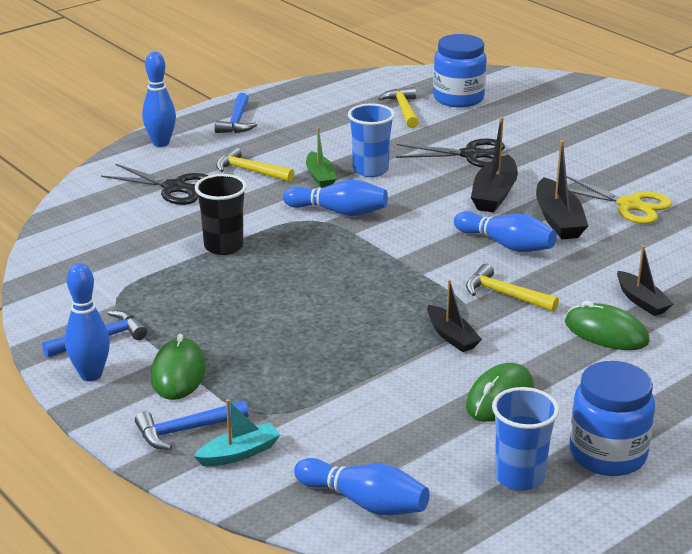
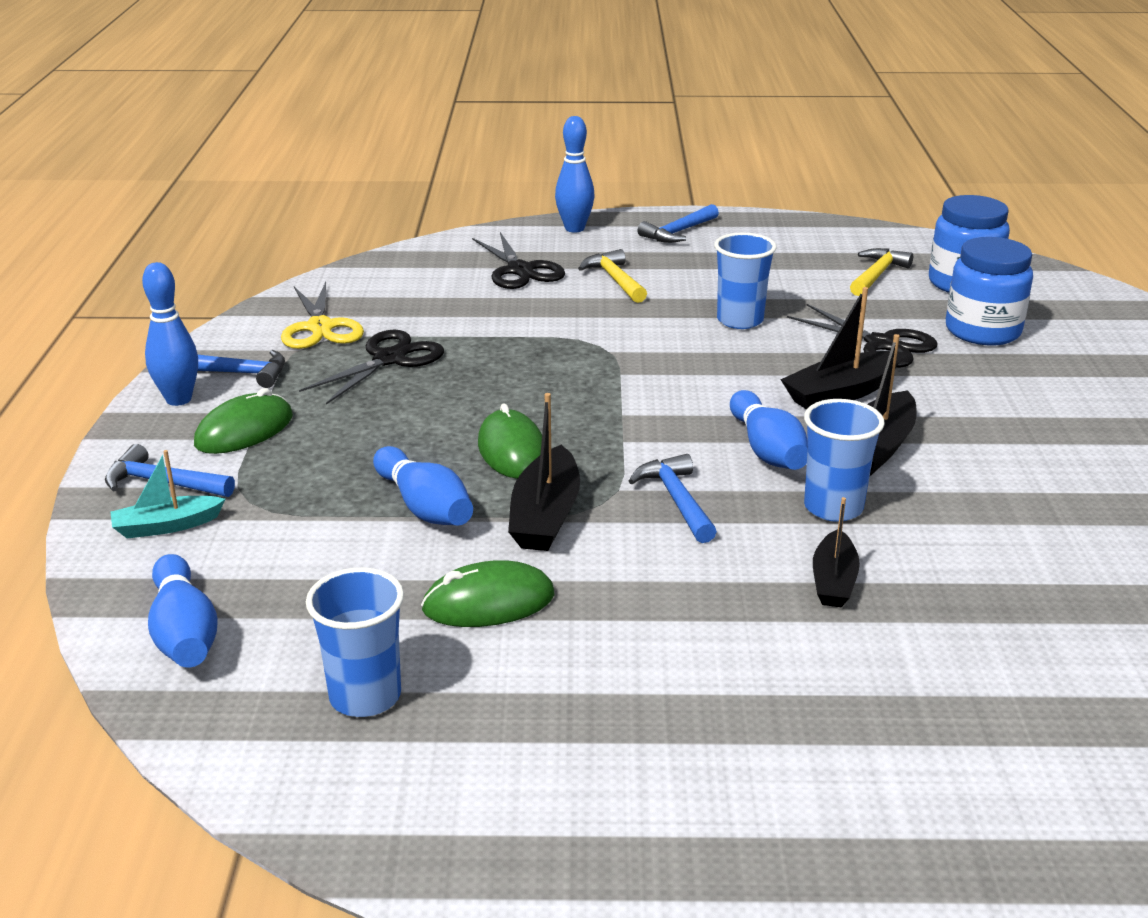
camera: 40 degrees right, 0 degrees up
(192, 284) = (389, 359): none -> black scissors
(223, 246) = (474, 337): black cup -> none
(239, 453) = (166, 526): turquoise boat -> turquoise boat turned 150 degrees clockwise
(320, 177) = (675, 309): green boat -> none
(339, 212) = (638, 348): blue bowling pin -> blue bowling pin (424, 507)
(451, 336) = (545, 516): black boat -> black boat, size x1.52
(505, 295) = (677, 500): yellow hammer -> blue hammer
(585, 262) = (833, 507): none -> blue cup
(606, 332) = (728, 594): green mouse -> green mouse (512, 450)
(607, 454) = (498, 729): blue jar -> blue jar (982, 331)
(629, 205) = (1000, 468): yellow scissors -> yellow scissors (320, 327)

